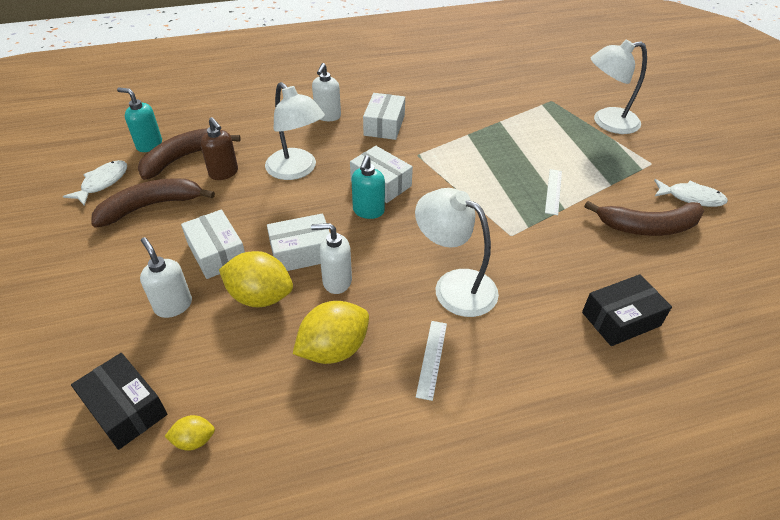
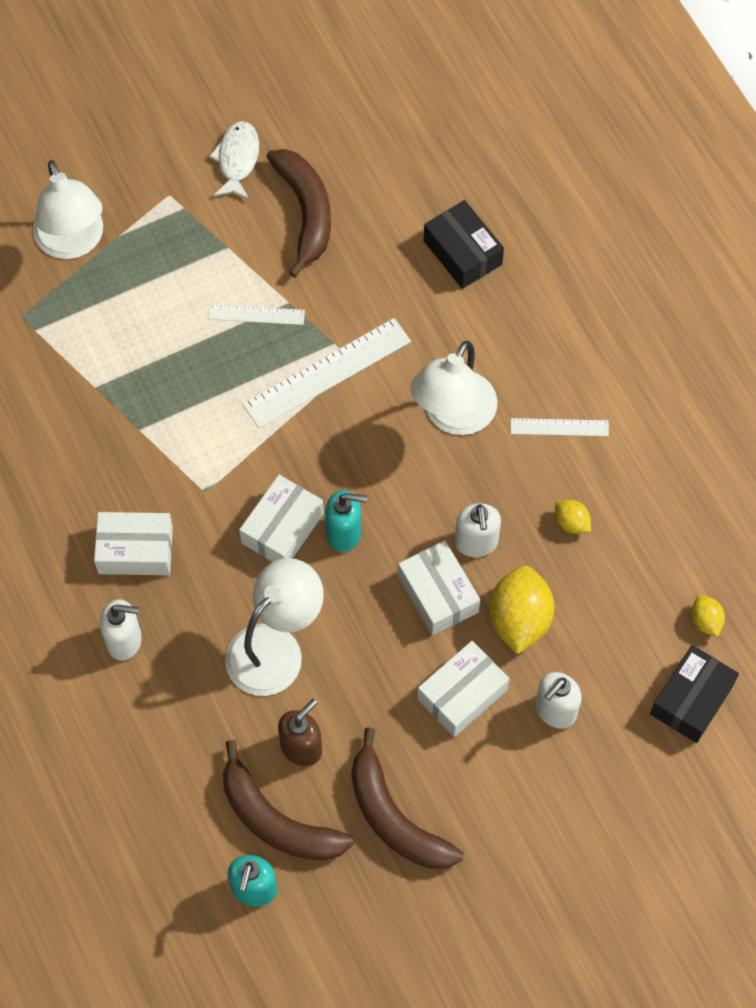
camera: 100 degrees left, 20 degrees up
(102, 183) = (359, 912): white fish -> none
(334, 349) = (571, 523): yellow lemon -> yellow lemon, size x0.50
(502, 220) = (327, 373): none -> white ruler

